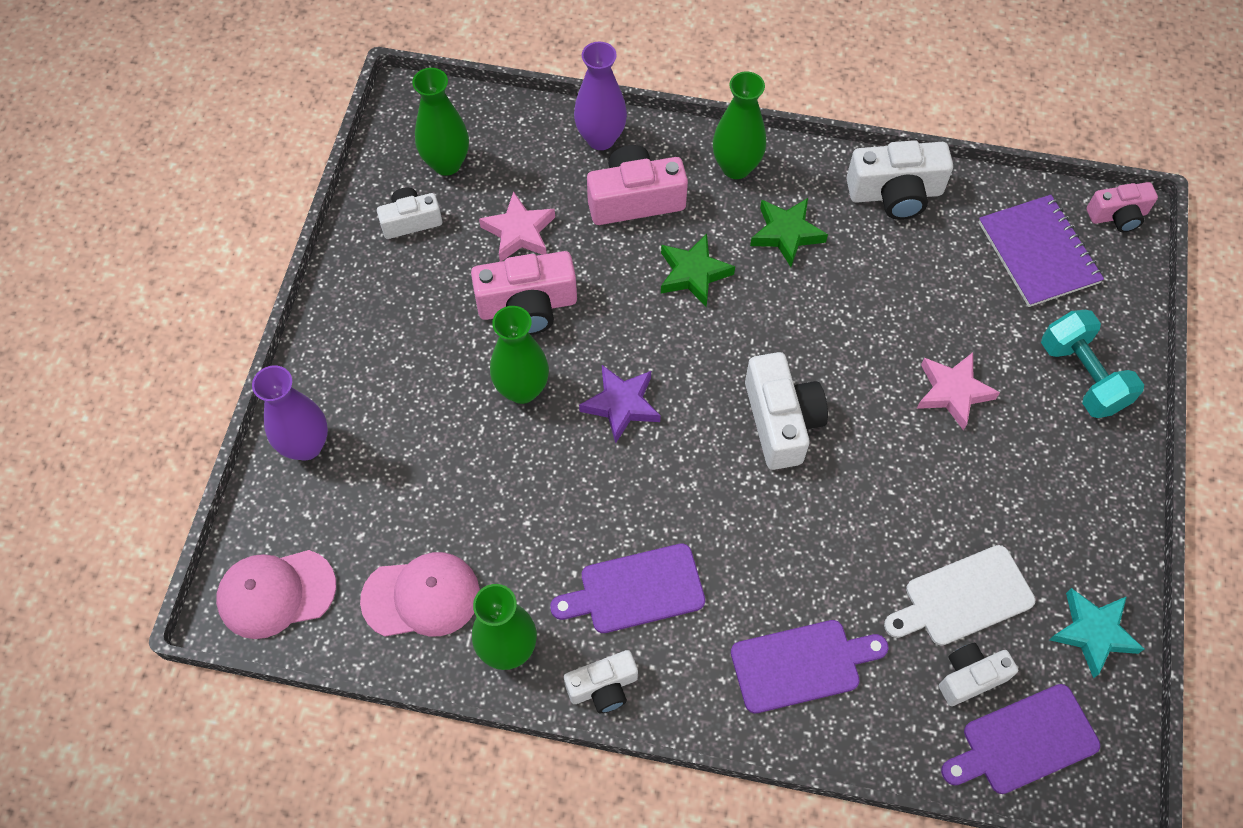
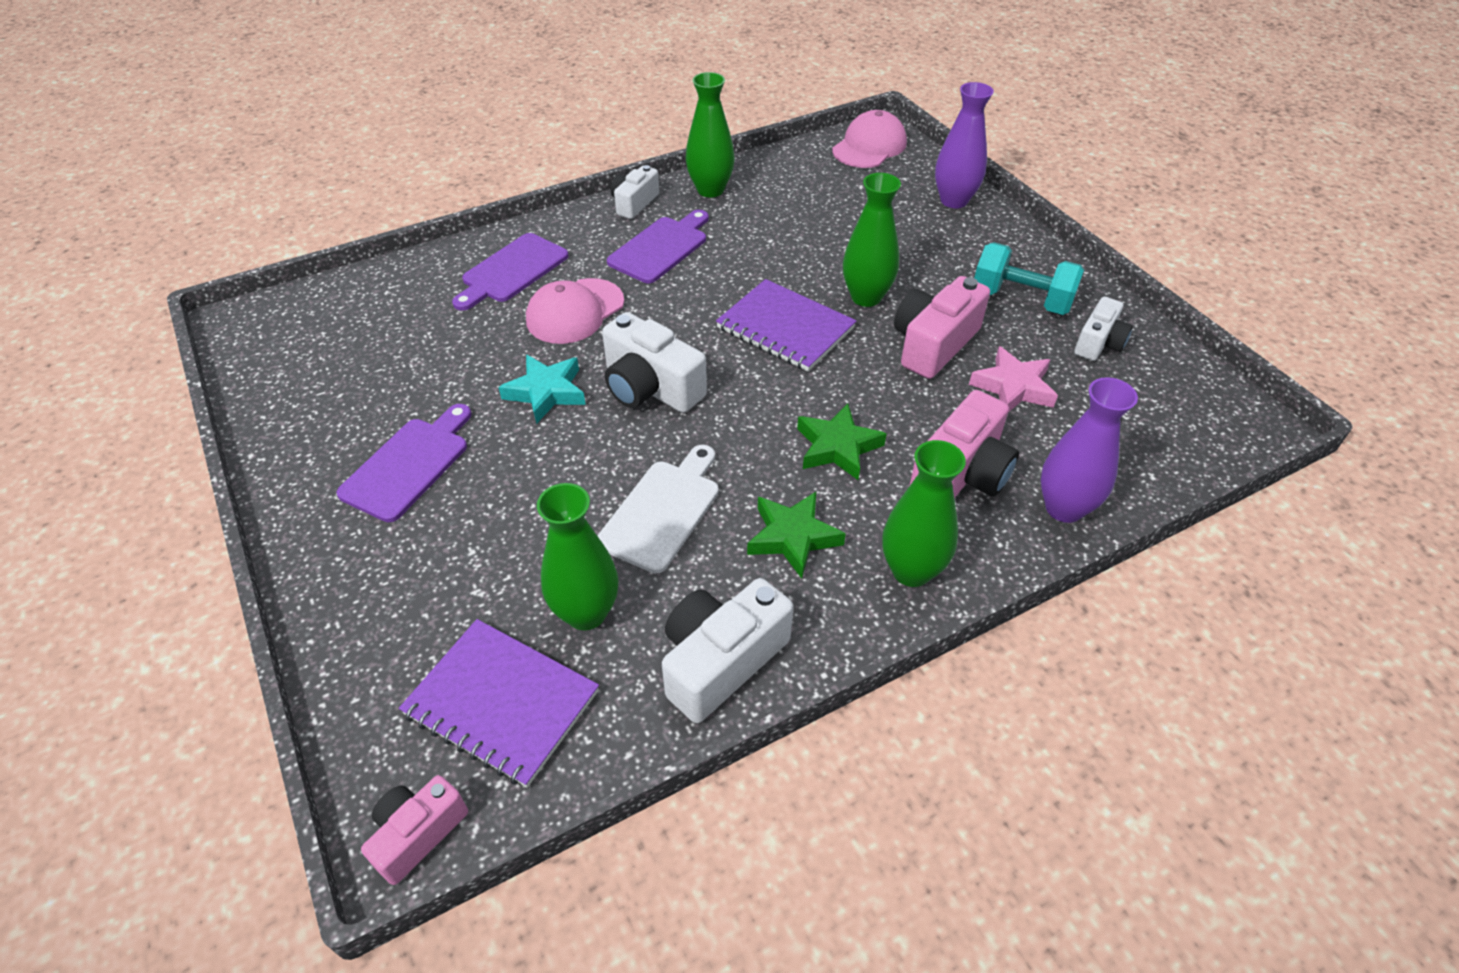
camera: 140 degrees right, 15 degrees down
(421, 596) = (788, 183): pink cap -> pink cap (575, 311)
(446, 163) = (1144, 398): green vase -> green vase (586, 613)
(621, 405) = (785, 328): purple star -> purple notebook
(953, 392) = (511, 496): pink star -> none
(963, 597) = (410, 362): white cutting board -> white cutting board (663, 511)
(970, 677) = (378, 323): white camera -> none
(1024, 741) = (317, 312): purple cutting board -> purple cutting board (409, 465)
(1082, 376) = (380, 591): turquoise dumbbell -> turquoise dumbbell (1021, 300)
(1093, 633) = (284, 396): turquoise star -> turquoise star (546, 392)

